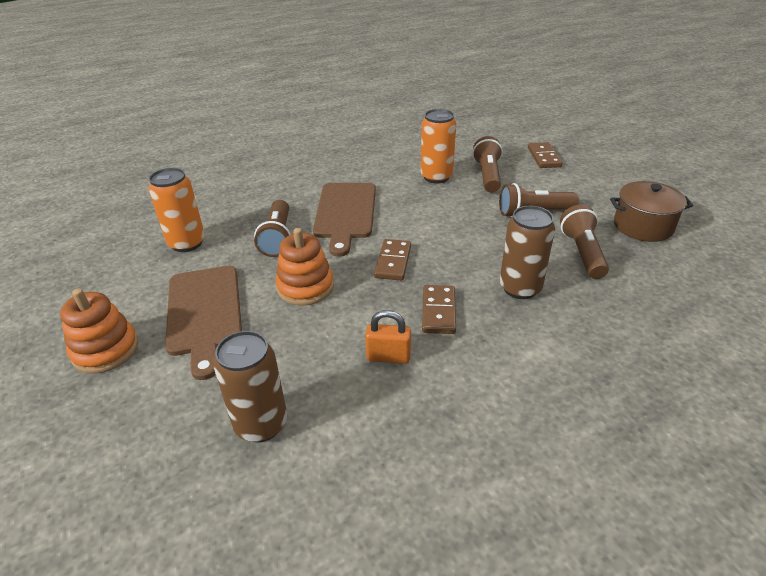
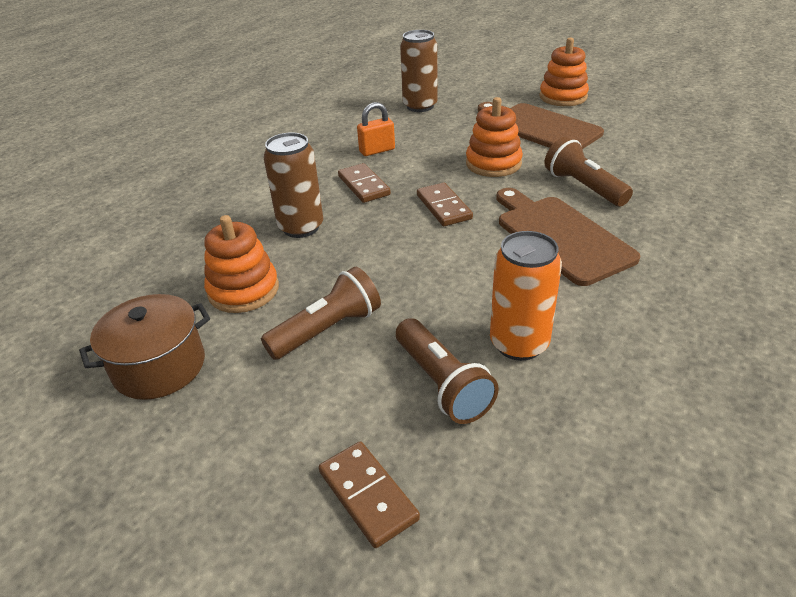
camera: 150 degrees right, 0 degrees up
(187, 243) = (652, 155): orange can -> none
(582, 252) = (243, 290): brown flashlight -> orange stacking toy

